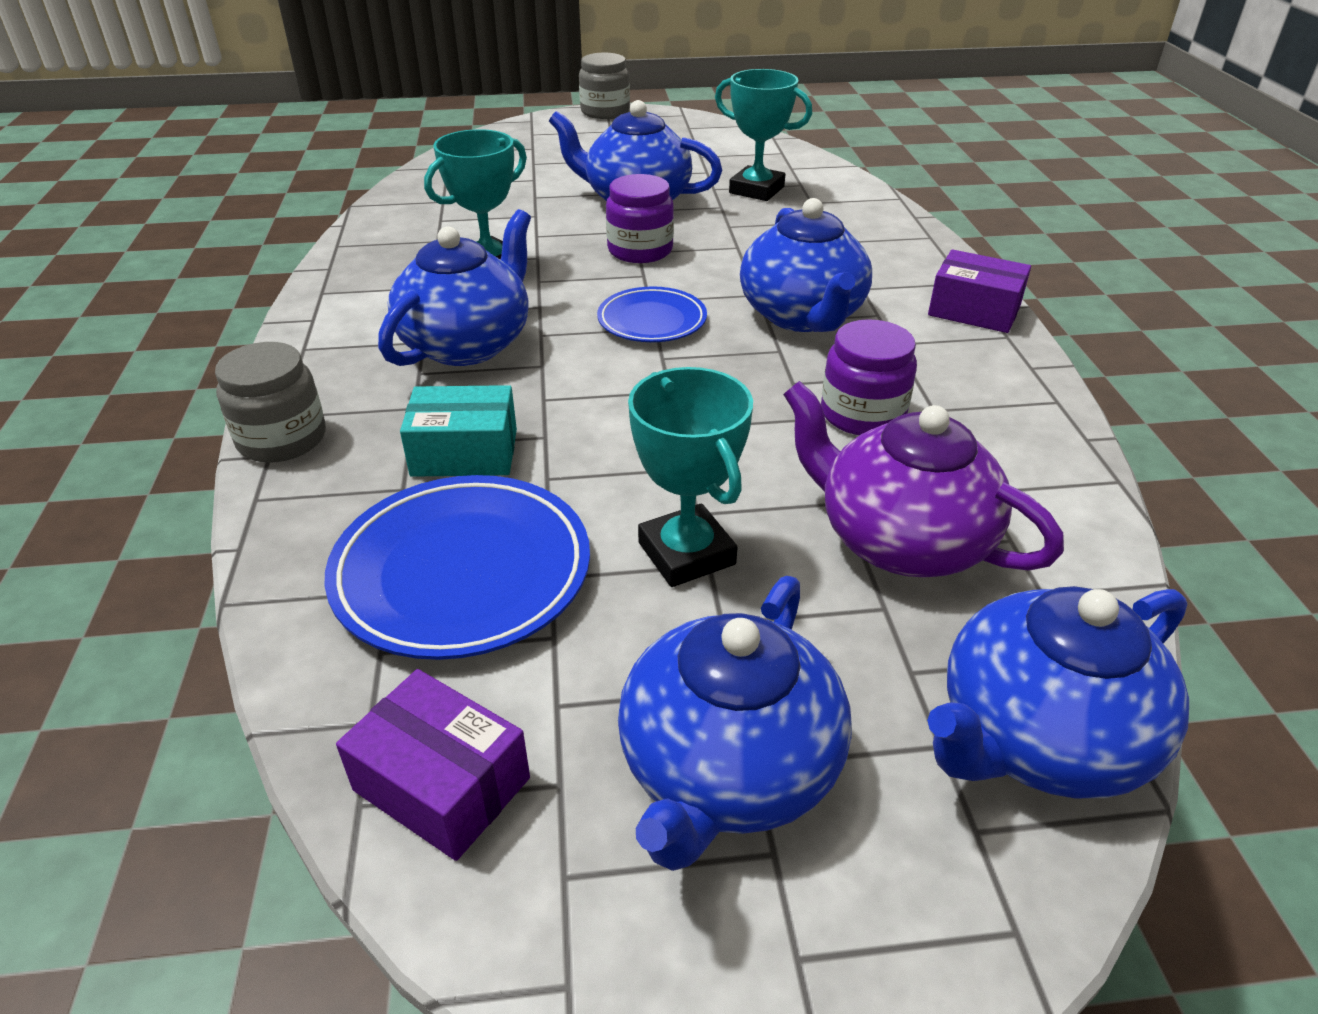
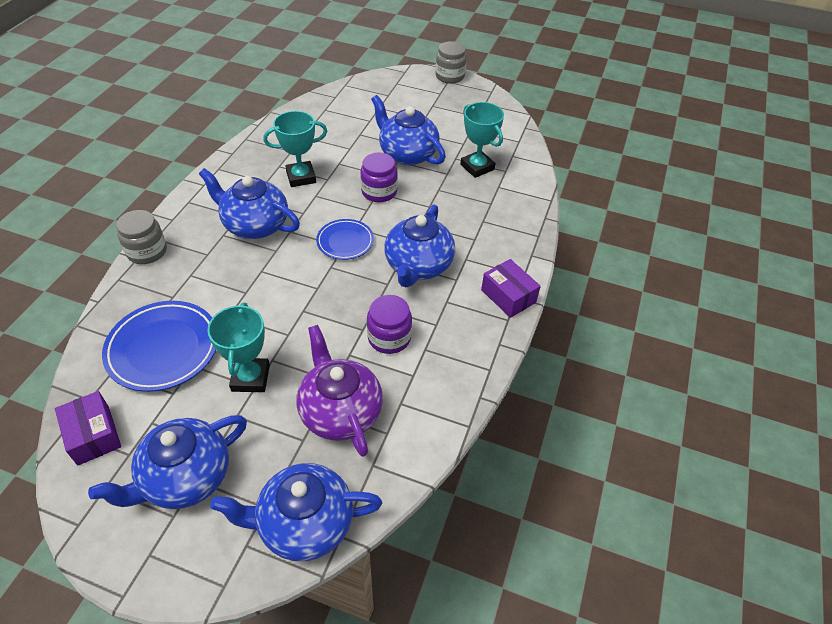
camera: 25 degrees right, 10 degrees up
(464, 452) = (208, 288): turquoise box -> none
(468, 344) = (255, 225): blue teapot -> blue teapot turned 120 degrees counterclockwise

